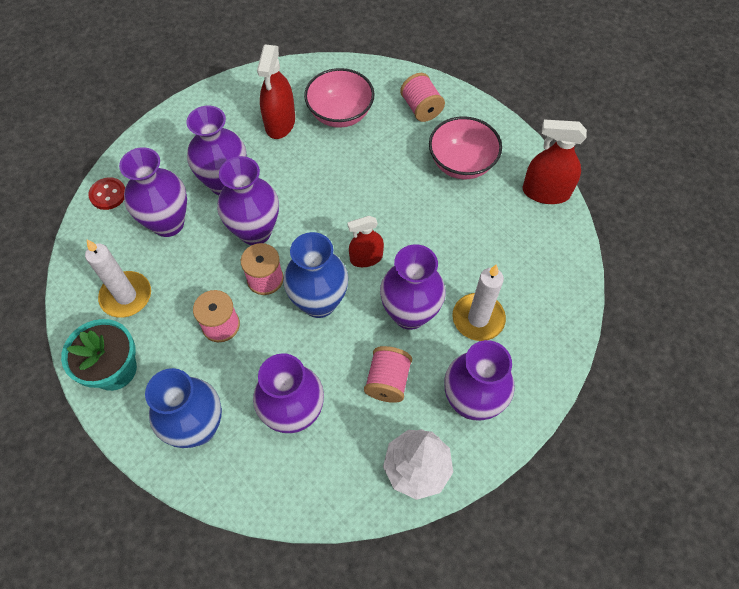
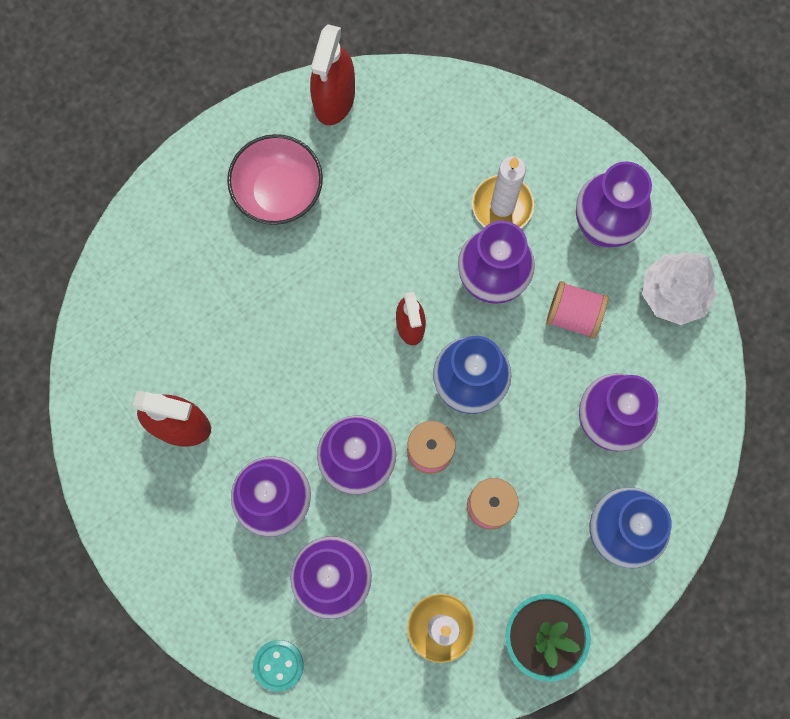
camera: 85 degrees left, 15 degrees up
(108, 194) = (278, 665): red button -> turquoise button
(340, 114) = (175, 341): pink bowl -> none
(421, 108) = (179, 232): pink spool -> none

